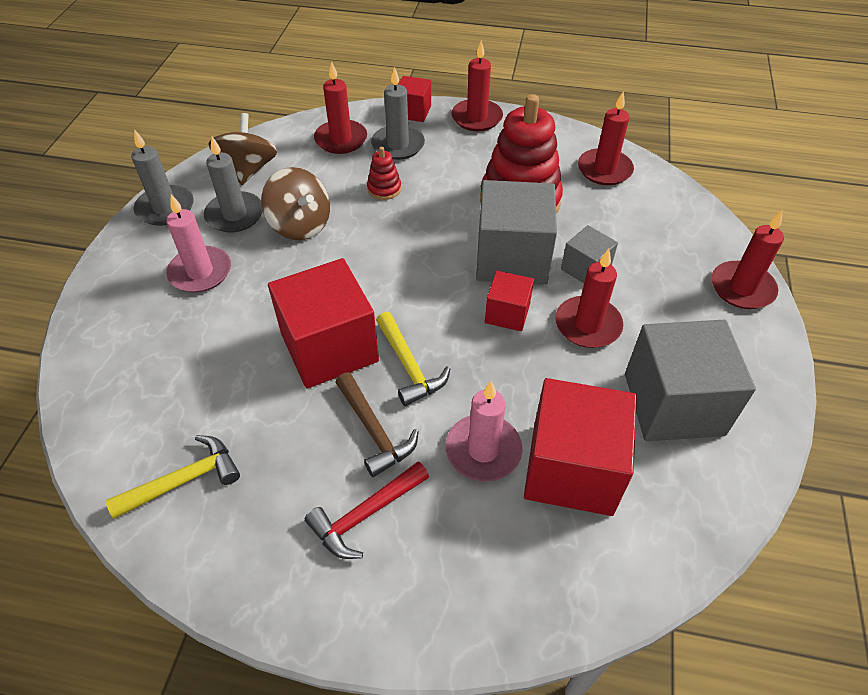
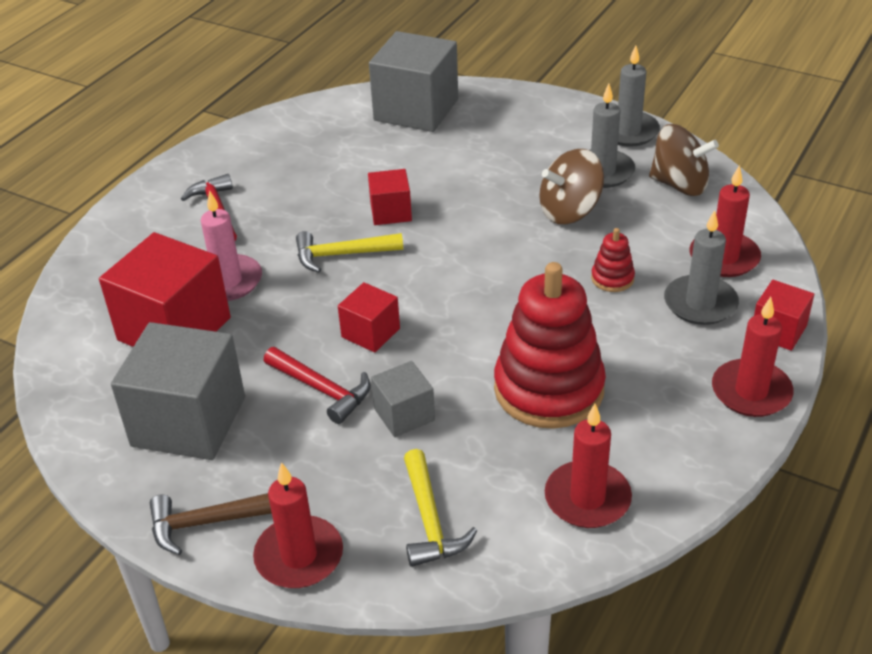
camera: 110 degrees right, 10 degrees down
(184, 480) = (303, 134): yellow hammer -> yellow hammer (430, 520)
(200, 272) = (524, 148): pink candle -> none
(329, 347) = (391, 212): red cube -> red cube, size x0.52
(374, 431) = (287, 225): brown hammer -> brown hammer (209, 522)
(512, 258) = (450, 356): grey cube -> grey cube (416, 110)
(588, 325) = (322, 390): red candle -> red hammer

